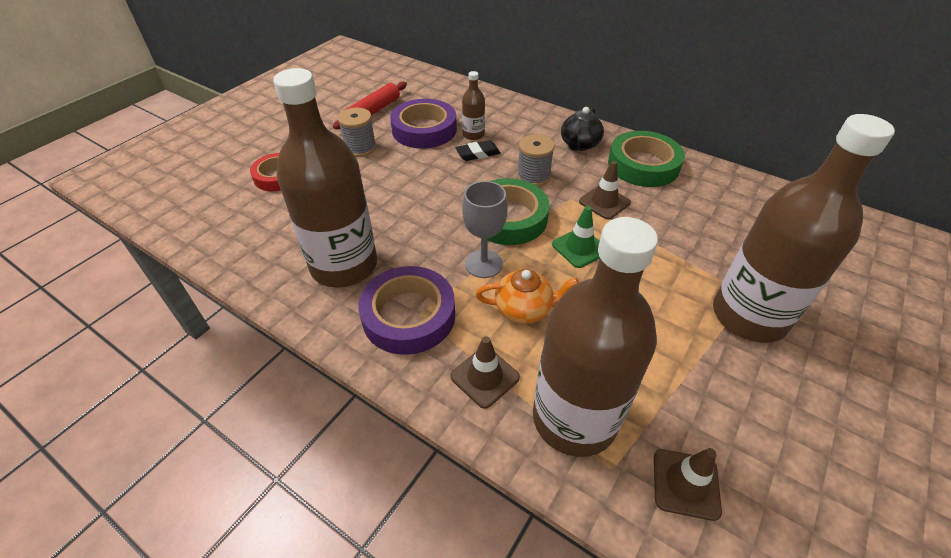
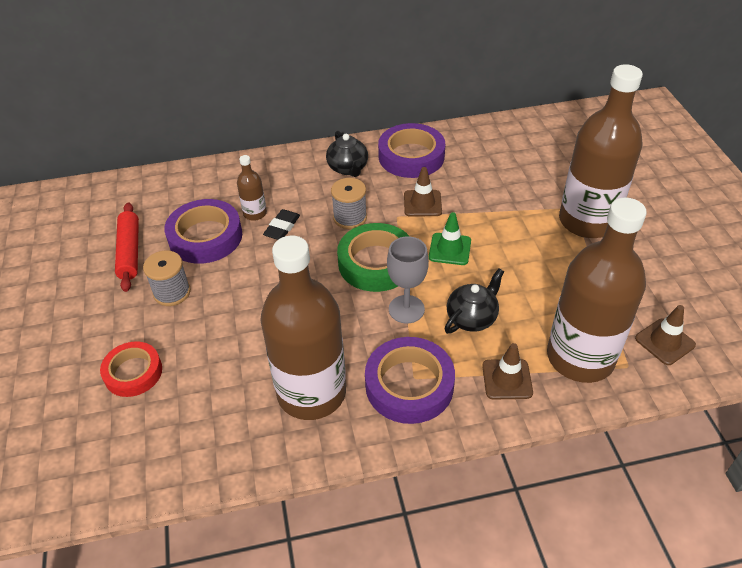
camera: 45 degrees left, 0 degrees up
(524, 309) = (472, 318): orange teapot -> black teapot
(643, 165) = (411, 156): green tape -> purple tape

